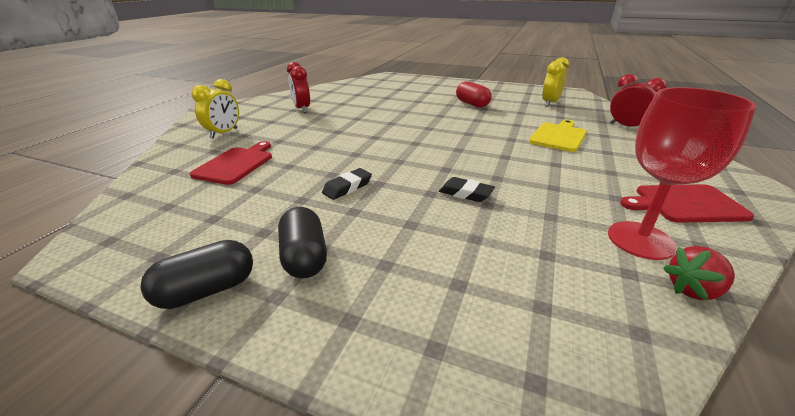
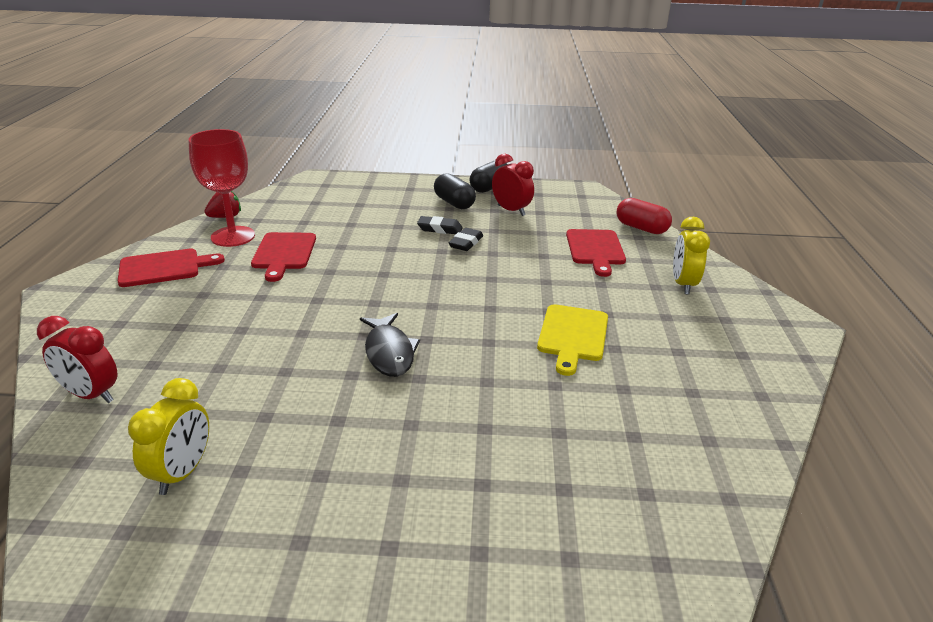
camera: 160 degrees right, 0 degrees up
(302, 109) = (667, 355): red clock -> red clock (511, 210)
(453, 125) = (389, 352): none -> black fish
(465, 193) = (360, 251): black eraser -> black eraser (440, 229)
(472, 104) = (363, 433): red capsule -> red capsule (641, 228)
(553, 203) = (284, 253): none -> red cutting board
(558, 136) = (229, 349): yellow cutting board -> yellow cutting board (572, 335)

